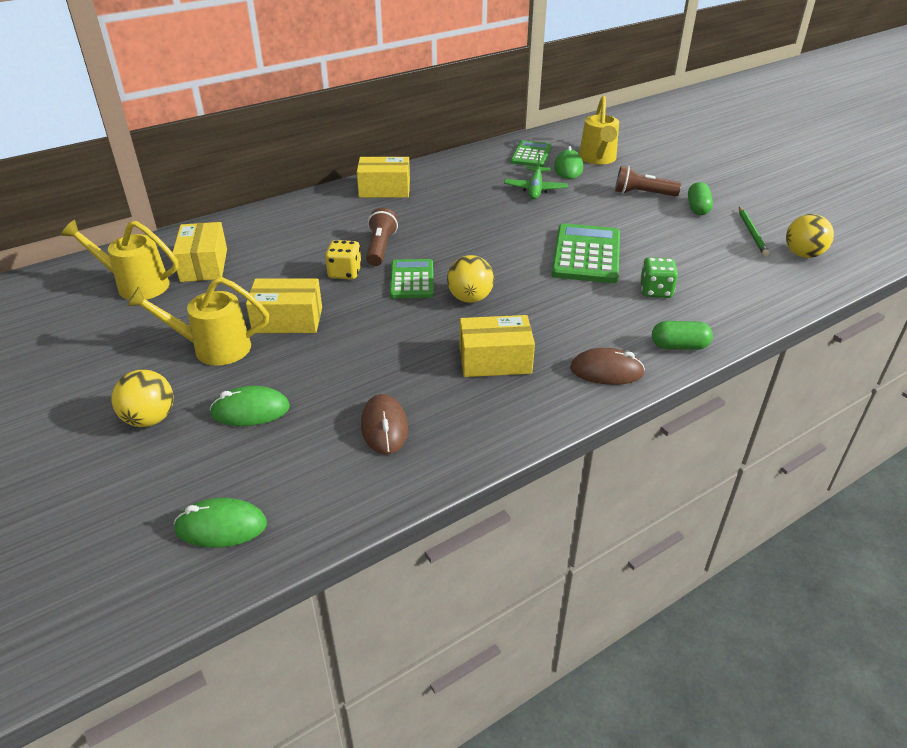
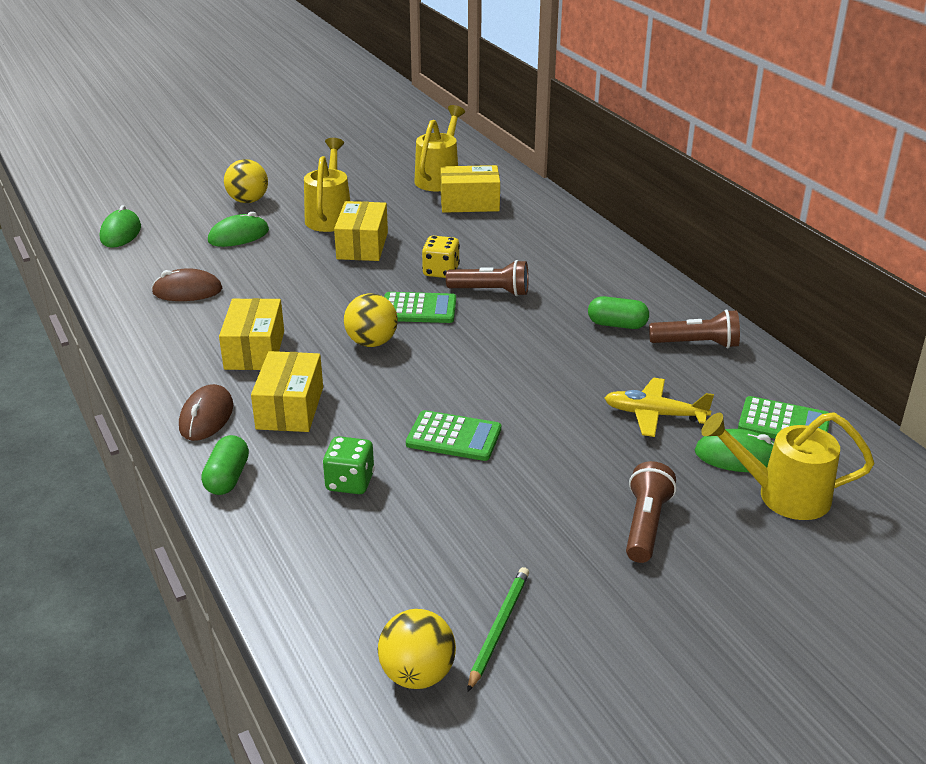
camera: 95 degrees right, 5 degrees down
(250, 410) = (238, 236): green mouse -> green mouse turned 60 degrees clockwise
(384, 189) = (642, 295): yellow box -> yellow box (290, 408)
(449, 174) = (697, 344): none -> brown flashlight
(535, 189) = (654, 415): green plane -> yellow plane
(586, 254) = (454, 437): green calculator -> green calculator, size x0.64
(697, 208) = (593, 581): green capsule -> green capsule (617, 325)
(752, 233) = (498, 628): green pencil -> green pencil turned 105 degrees clockwise

